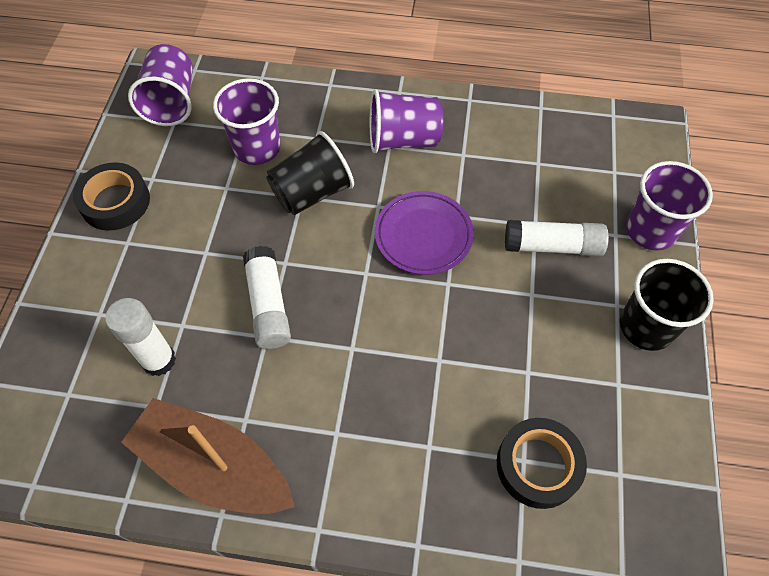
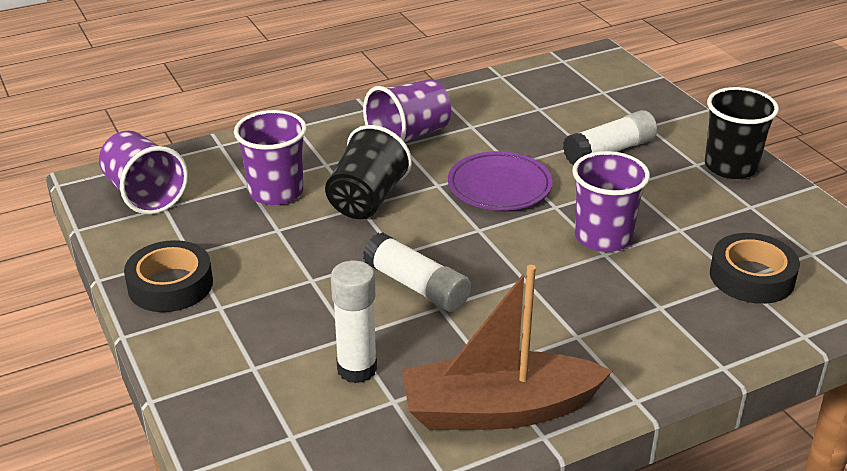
camera: 35 degrees left, 25 degrees down
(650, 230) = (669, 114): purple cup -> purple cup (603, 237)

